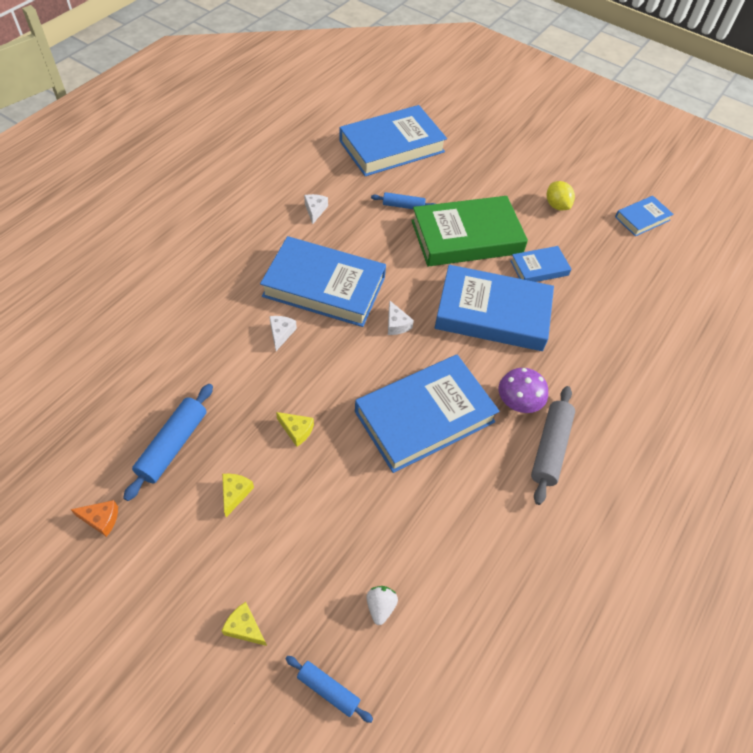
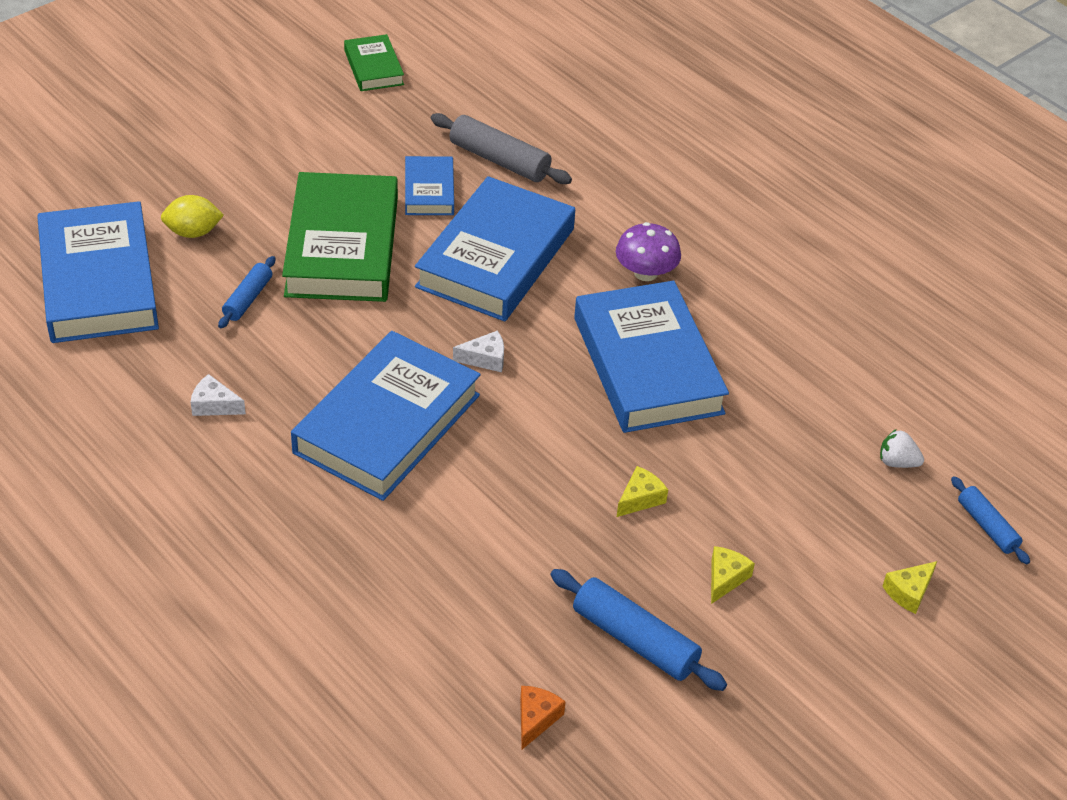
camera: 75 degrees left, 10 degrees down
(101, 519) = (739, 733): orange cheese -> orange cheese (536, 719)
(235, 493) = (725, 578): yellow cheese -> yellow cheese turned 90 degrees clockwise
(281, 333) = (464, 489): white cheese -> none
(328, 690) = (987, 526): blue rolling pin -> blue rolling pin turned 75 degrees counterclockwise
(550, 448) = (718, 264): grey rolling pin -> grey rolling pin (499, 160)
(557, 205) = (315, 138): yellow lemon -> yellow lemon (193, 232)
(642, 219) = (374, 67): blue book -> green book

